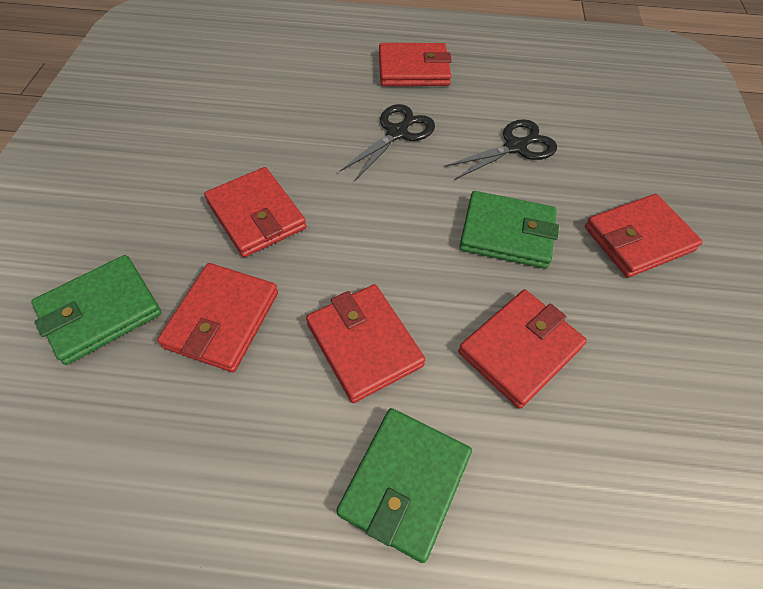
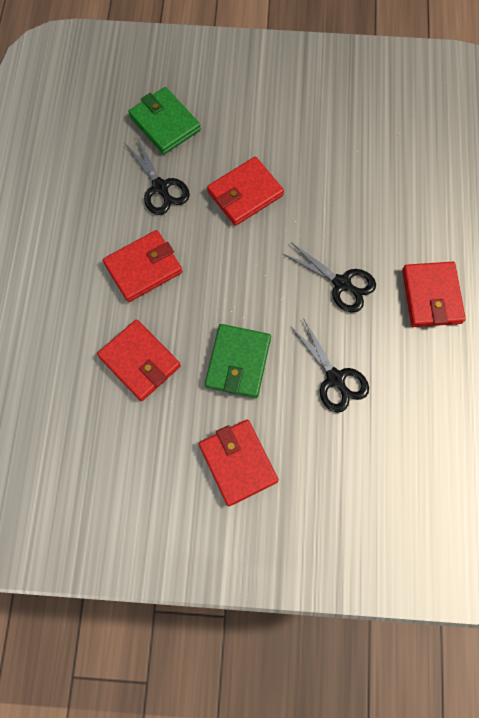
camera: 90 degrees right, 15 degrees up
(222, 319) = (160, 187): red wallet -> black scissors
(405, 483) = (58, 292): green wallet -> none

